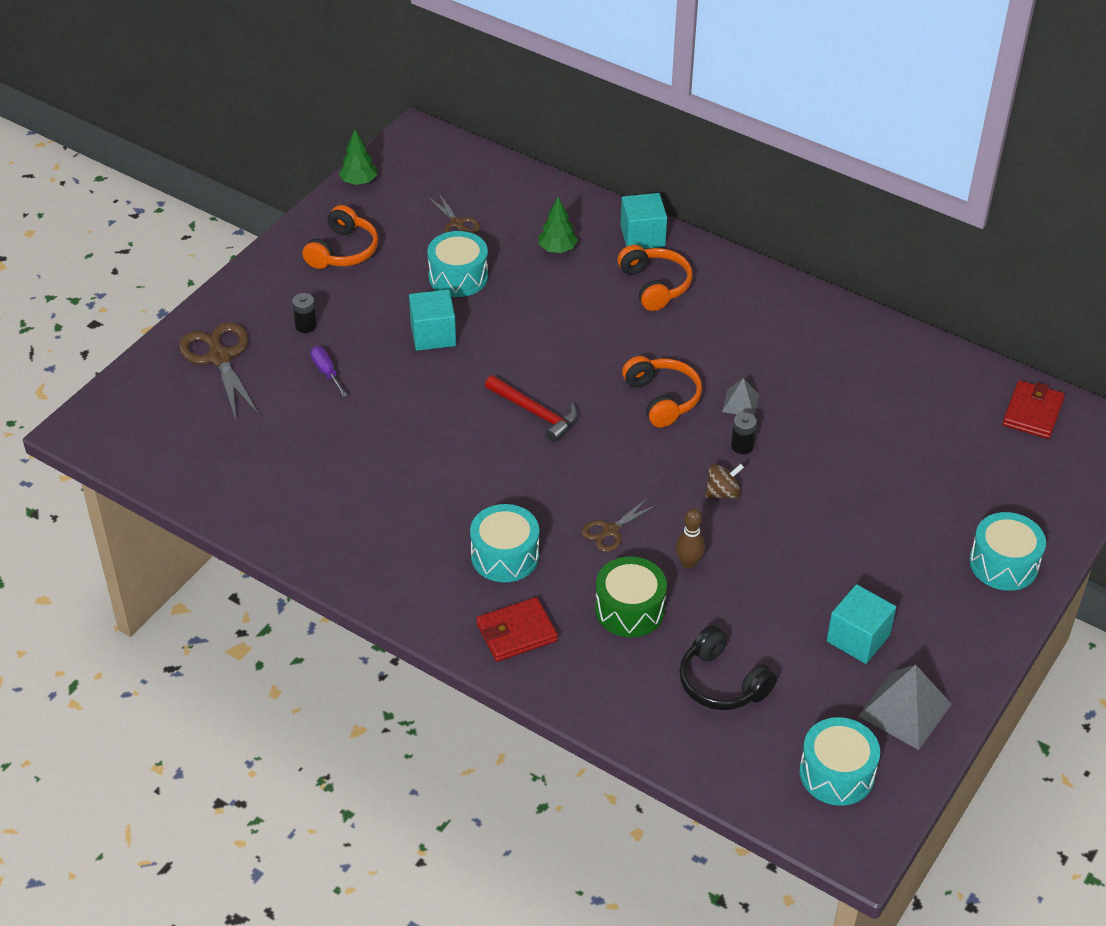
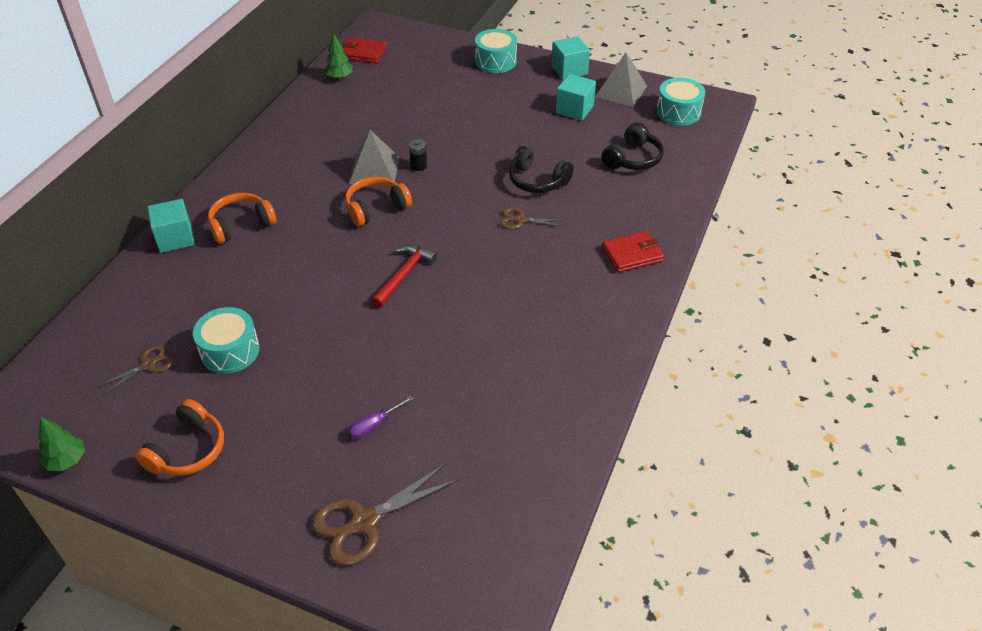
camera: 100 degrees left, 0 degrees up
(306, 325) = (308, 457): black battery -> none
(343, 251) = (188, 450): orange headphones -> orange headphones turned 105 degrees clockwise
(433, 335) = (313, 355): turquoise cube -> turquoise cube (569, 70)
(505, 556) = (562, 271): turquoise drum -> none
(516, 632) = (632, 254): red wallet -> red wallet turned 75 degrees counterclockwise
(557, 249) = (191, 289): green tree -> green tree (339, 77)
(610, 531) = (520, 220): brown scissors -> brown scissors turned 150 degrees clockwise
(629, 609) = (589, 203): green drum -> none
(689, 563) = (537, 181): brown bowling pin -> black headphones
(722, 493) = (467, 171): brown spinning top -> none
(740, 403) = (374, 170): grey pyramid -> grey pyramid, size x1.83

